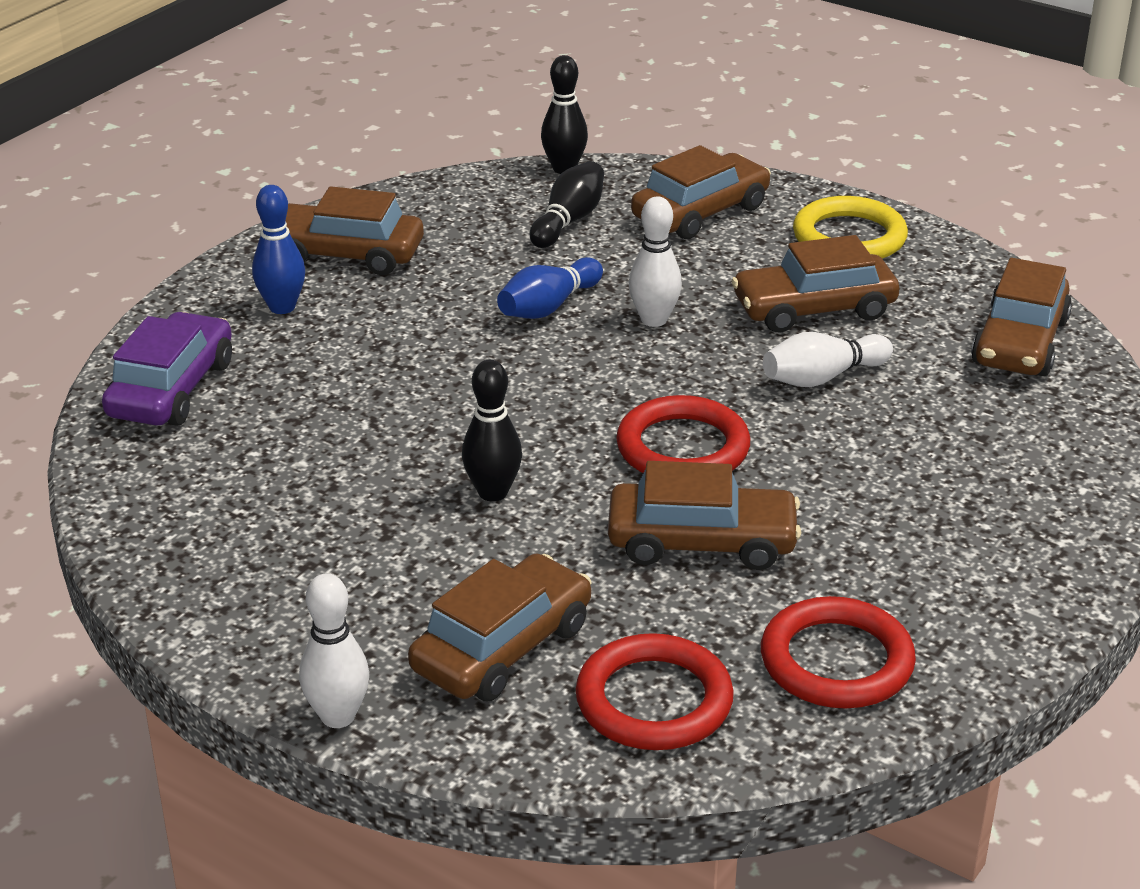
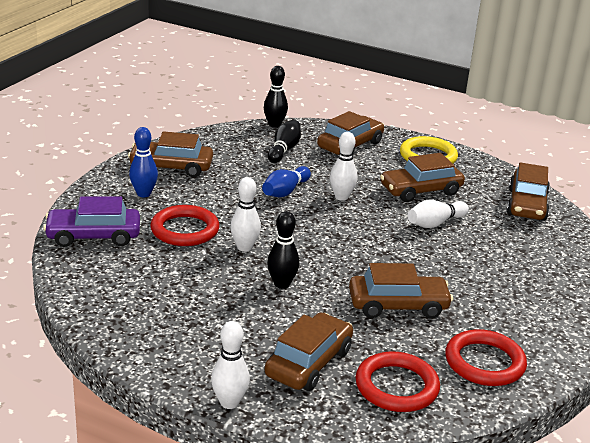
camera: 10 degrees left, 5 degrees down
(171, 389) = (93, 236): purple car -> purple car turned 105 degrees counterclockwise
(442, 418) = (244, 247): none -> white bowling pin
(683, 448) = (374, 259): red ring -> red ring (185, 230)

